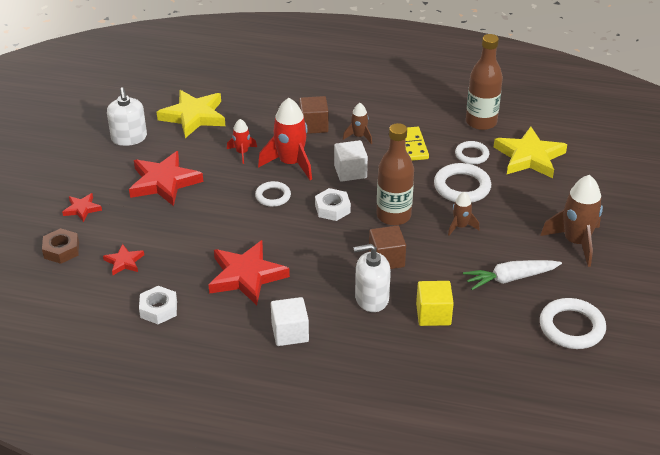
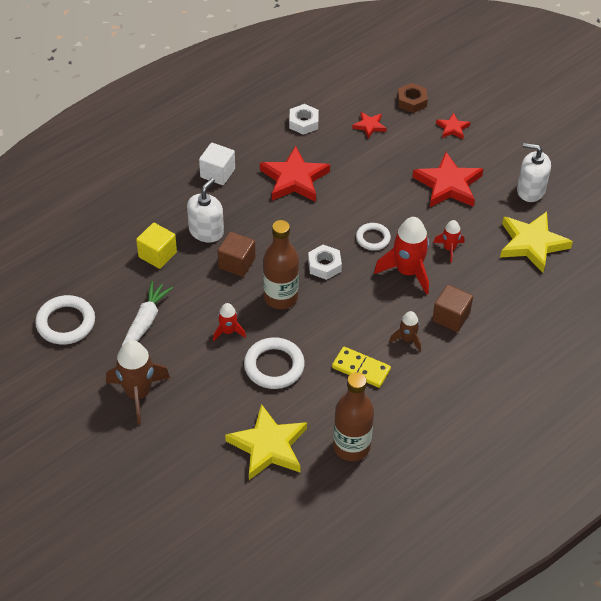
camera: 125 degrees right, 10 degrees up
(350, 172) = (362, 304): white cube -> none
(460, 226) = (228, 331): brown rocket -> red rocket
(471, 155) = (310, 404): white ring -> none

